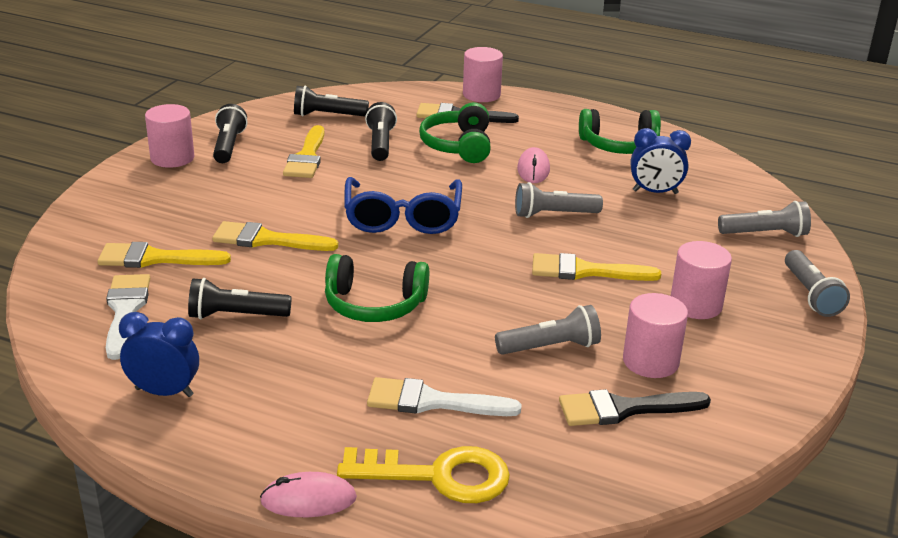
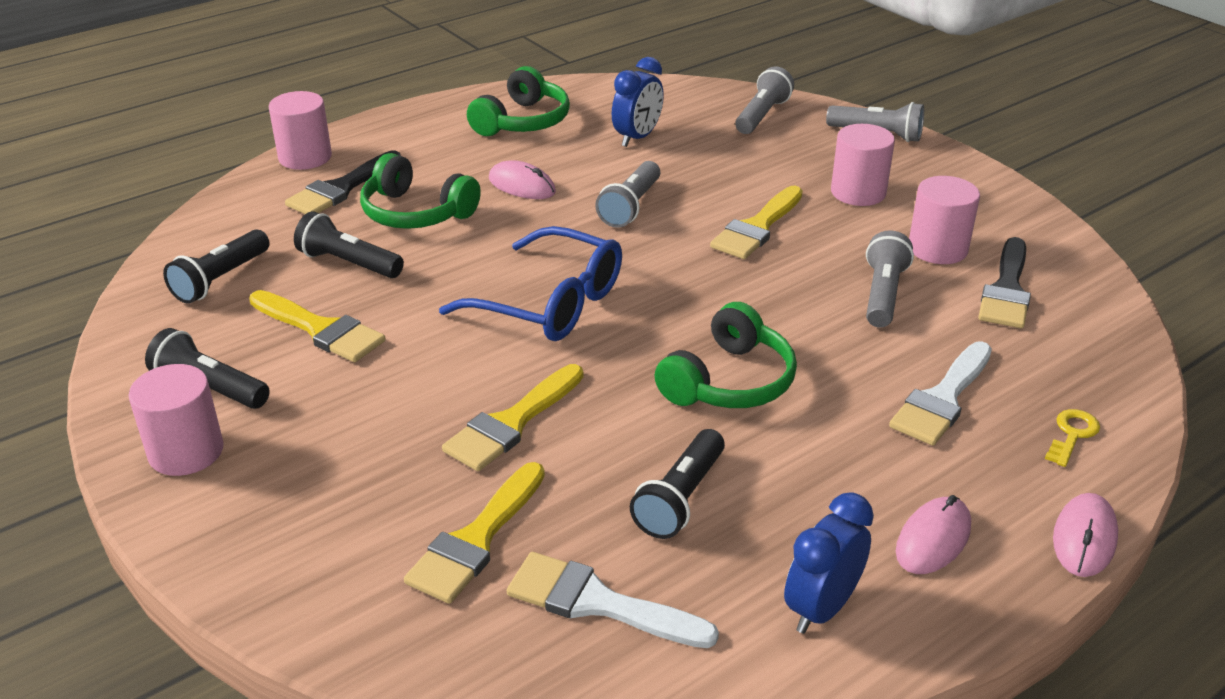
camera: 60 degrees left, 5 degrees up
(261, 426) = (933, 539): none -> pink mouse
(438, 476) = (1072, 434): yellow key -> yellow key, size x0.48

